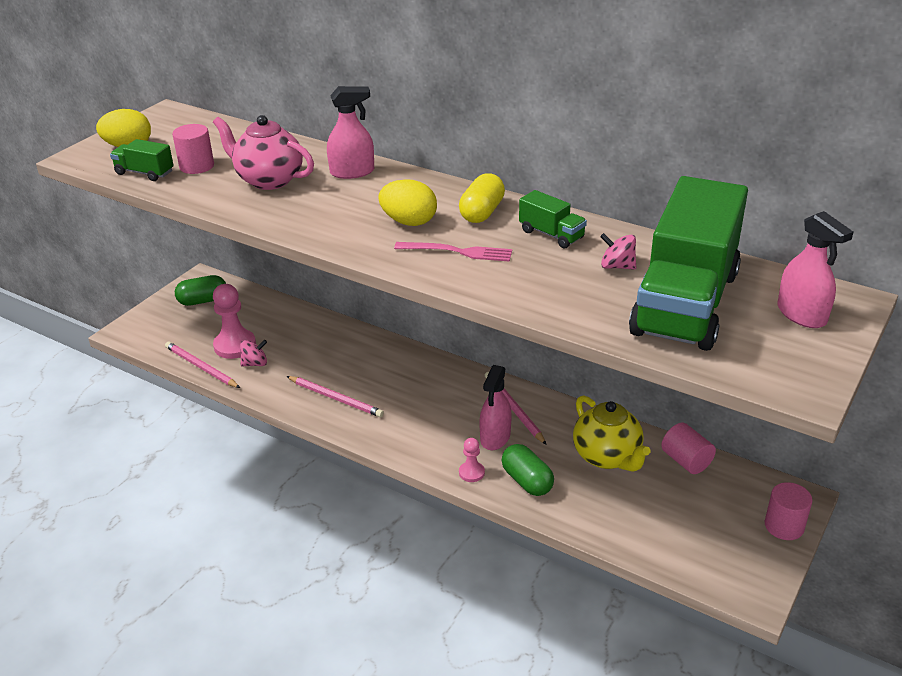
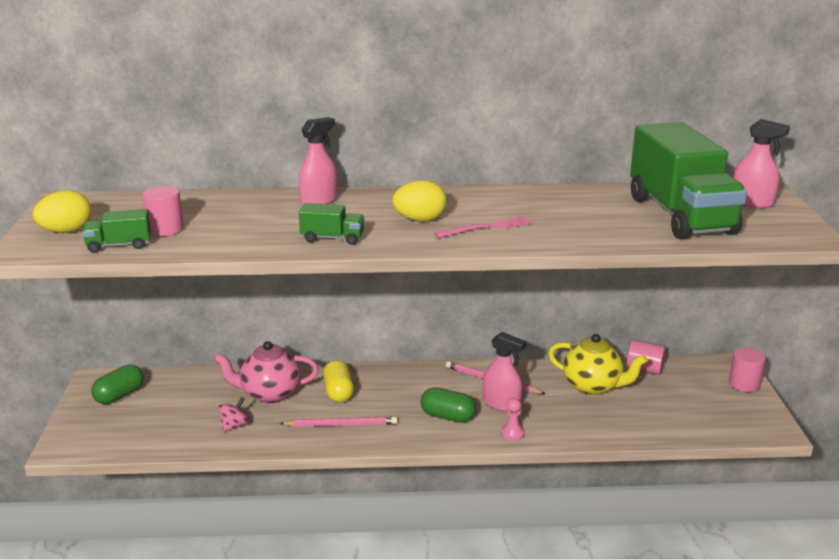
camera: 35 degrees left, 10 degrees down
(201, 367) = (183, 447): pink pencil -> none
(235, 345) = (197, 419): pink pawn -> none
(268, 180) = (253, 222): pink teapot -> pink teapot (269, 394)
(482, 212) = (465, 201): yellow capsule -> yellow capsule (338, 392)
(495, 437) = (501, 404): pink spray bottle -> pink spray bottle turned 45 degrees counterclockwise
(527, 481) = (558, 423): green capsule -> green capsule (448, 416)
(551, 234) = (535, 201): green truck -> green truck (332, 238)
(617, 266) = (607, 207): pink spinning top -> none

